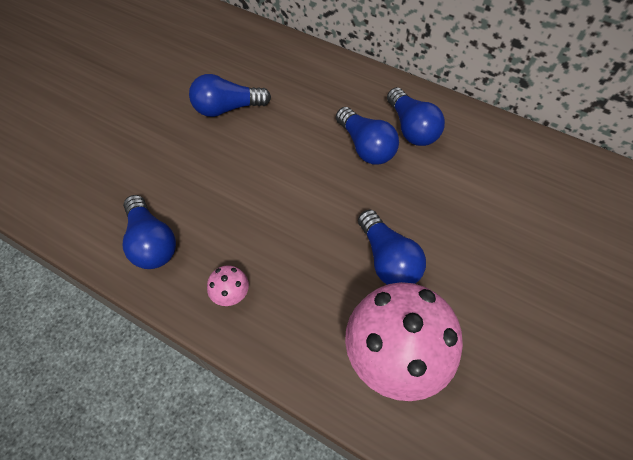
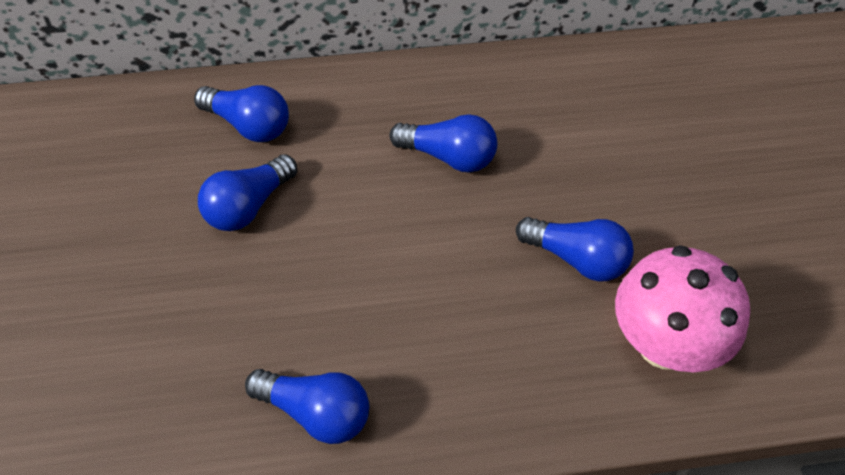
camera: 40 degrees left, 5 degrees down
(231, 294) = (459, 402): pink mushroom -> none
(411, 128) = (477, 109): blue light bulb -> blue light bulb (248, 125)

